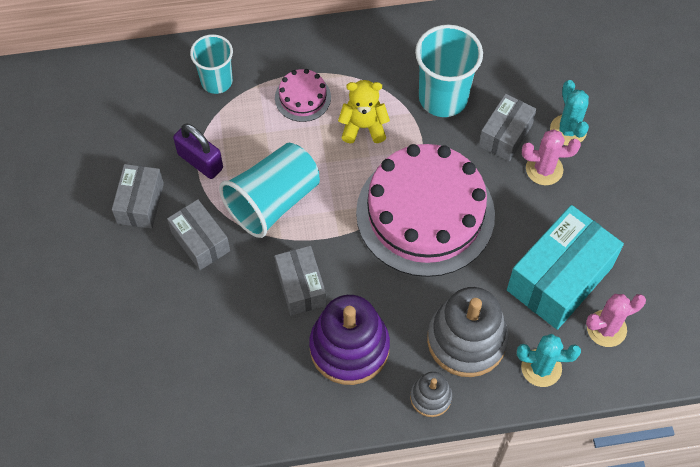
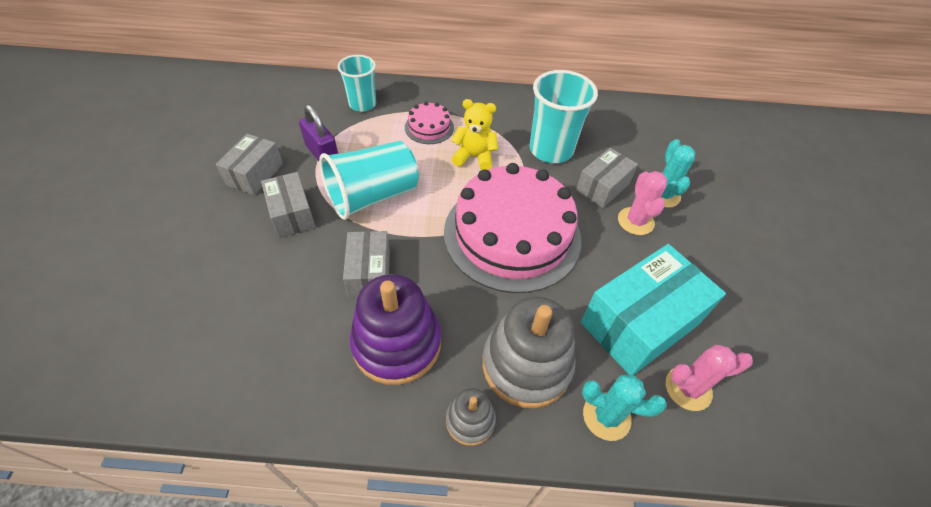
camera: 10 degrees right, 10 degrees down
(544, 169) = (635, 221): pink cactus -> pink cactus turned 75 degrees clockwise

